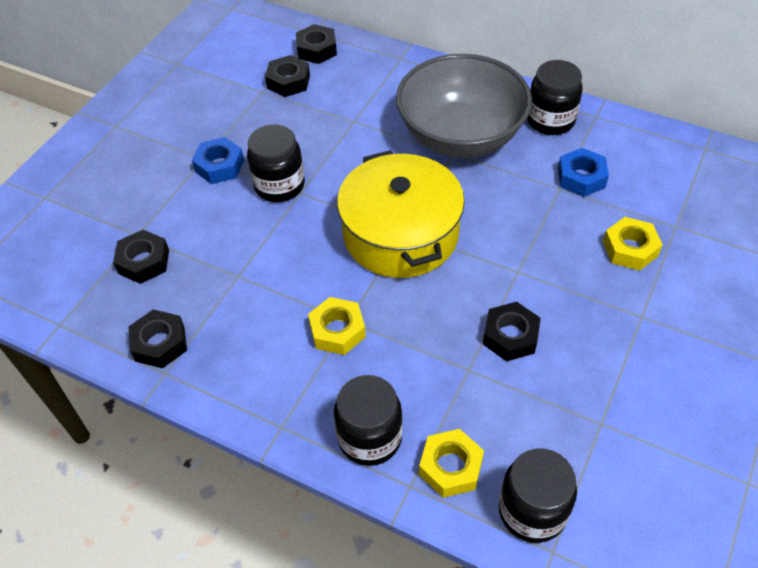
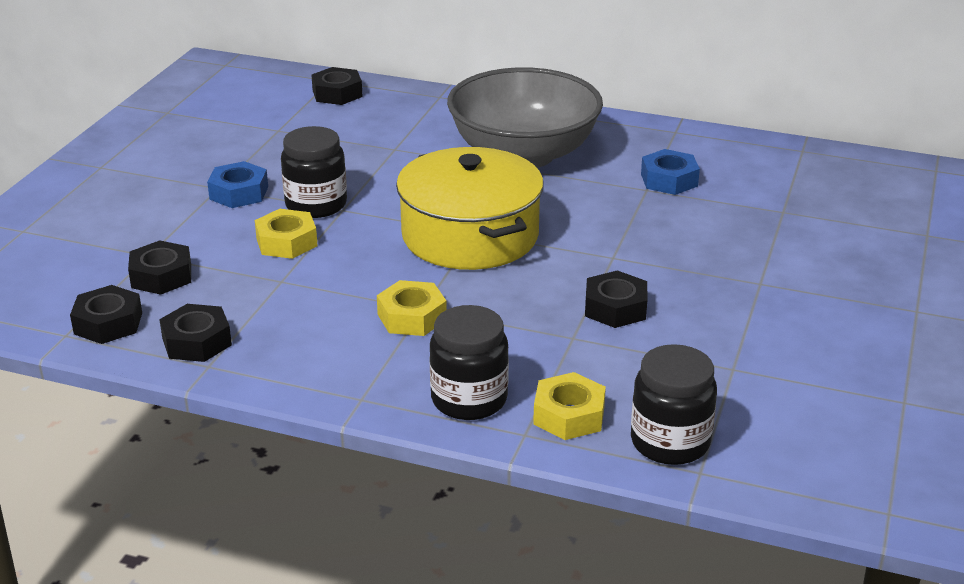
camera: 10 degrees left, 20 degrees down
(288, 81) = (308, 120): black nut -> black nut (108, 323)
(550, 120) = (624, 137): black jar -> none
(630, 249) = (735, 232): yellow nut -> yellow nut (286, 242)

